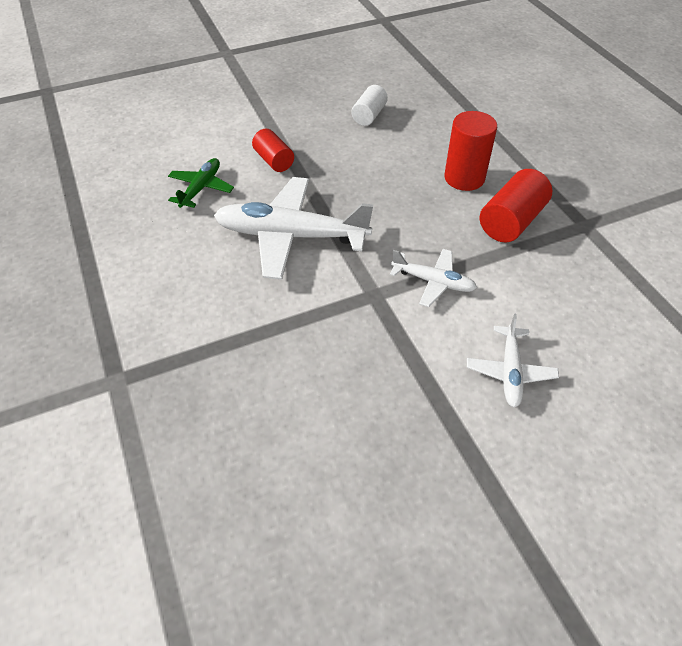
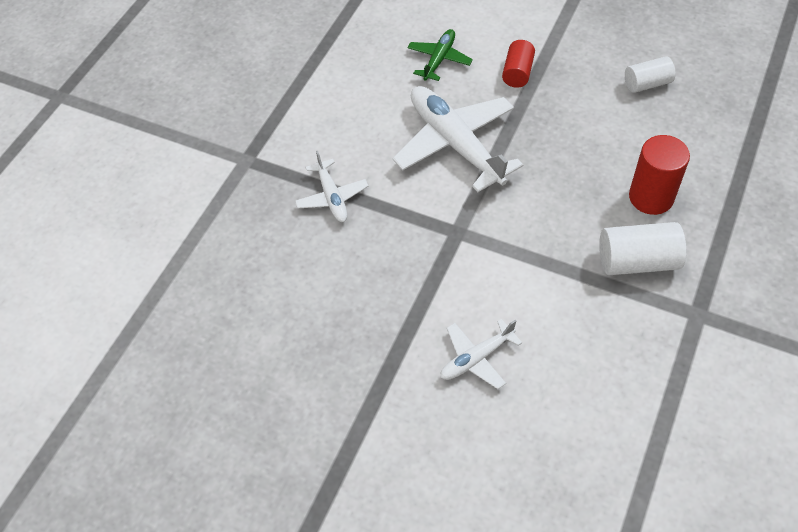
camera: 50 degrees right, 5 degrees up
(201, 188) = (439, 59): green plane -> green plane turned 45 degrees counterclockwise
(433, 282) = (510, 256): white plane -> white plane (332, 197)
(511, 221) = (637, 261): red cylinder -> white cylinder

